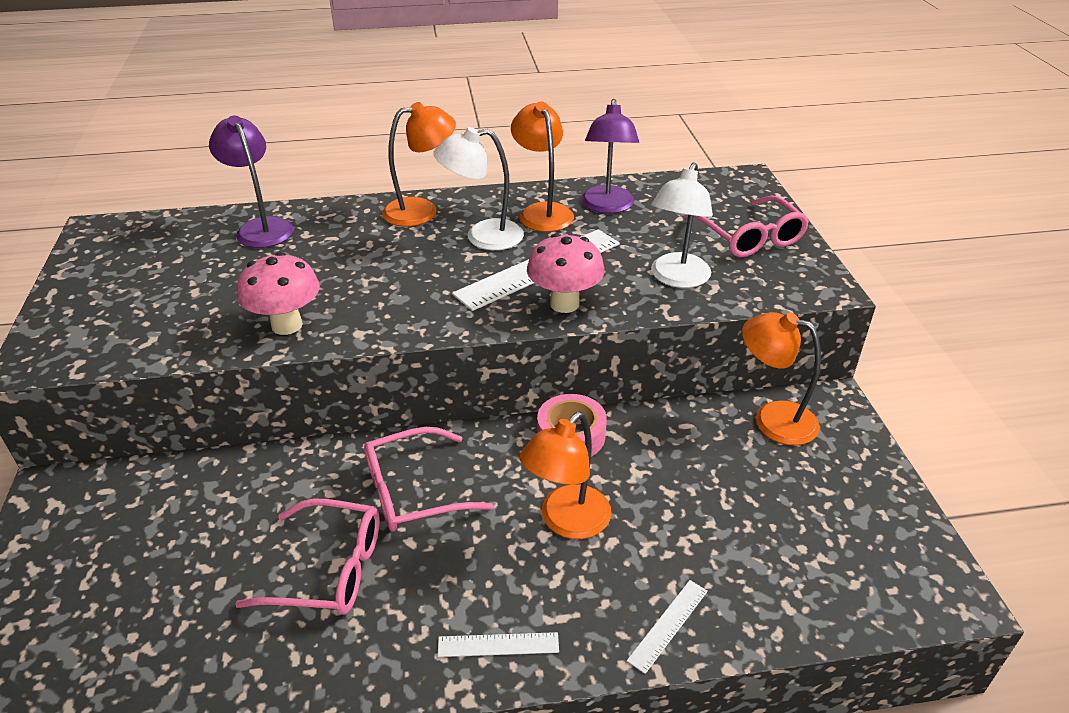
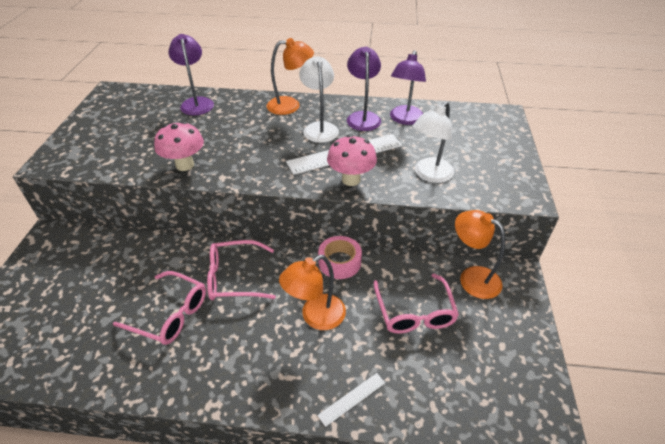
camera: 15 degrees right, 5 degrees up
(482, 237) = (319, 128): white lamp -> white lamp turned 75 degrees clockwise
(498, 645) = (246, 385): white ruler -> none
(542, 212) = (363, 117): orange lamp -> purple lamp
(749, 237) = (490, 154): pink glasses -> pink glasses (414, 312)

